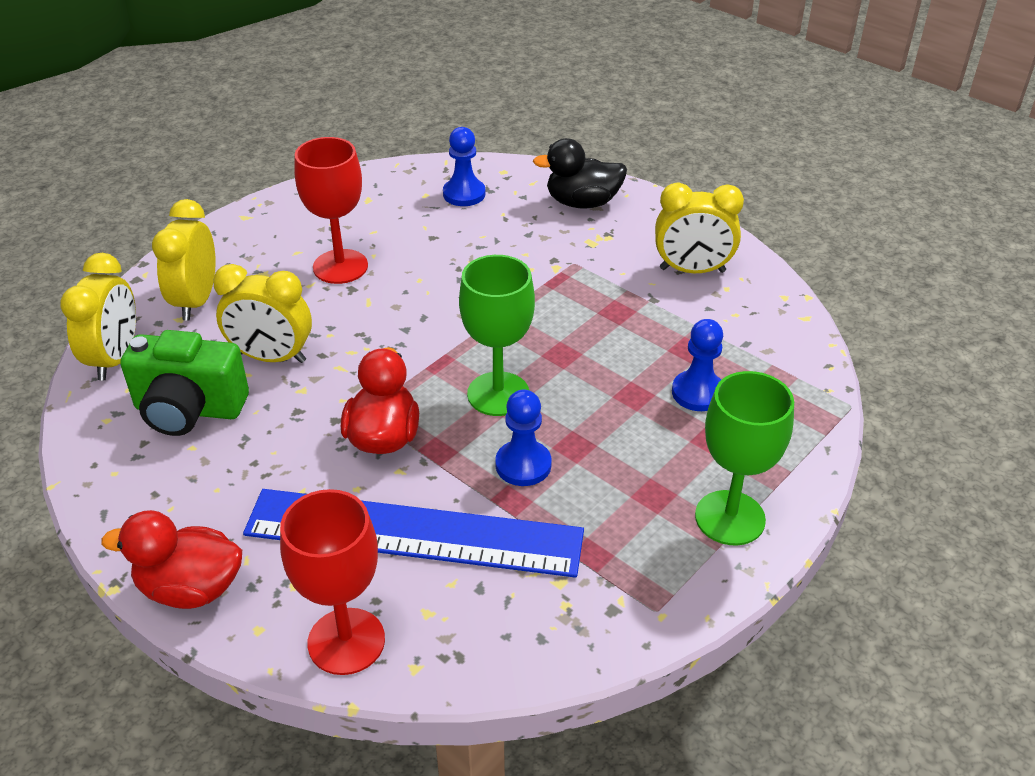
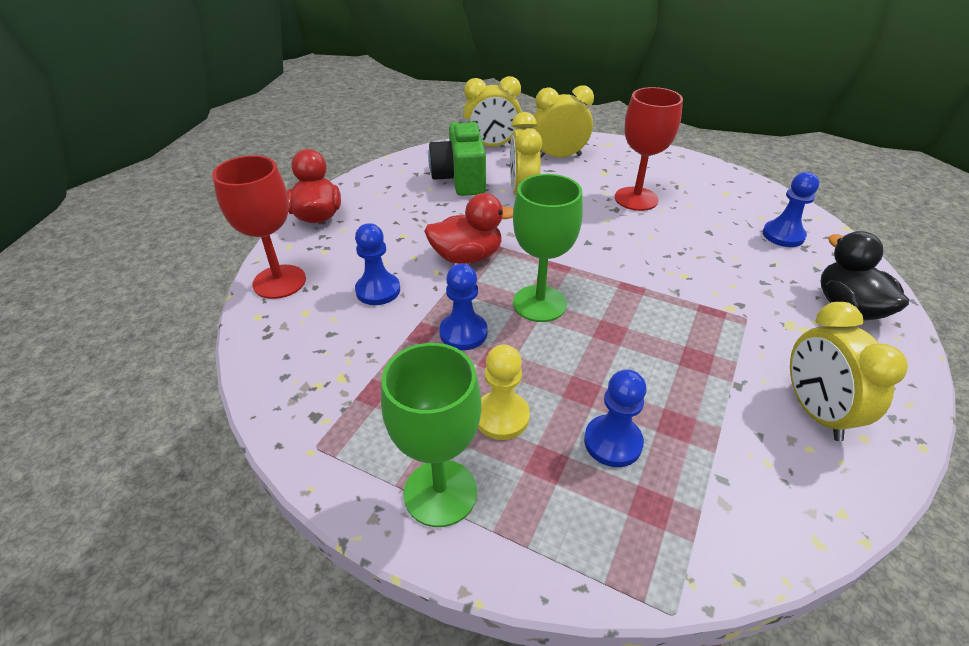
camera: 75 degrees right, 0 degrees up
(414, 532) = (378, 290): blue ruler -> blue pawn
(651, 458) = (501, 417): none -> yellow pawn

